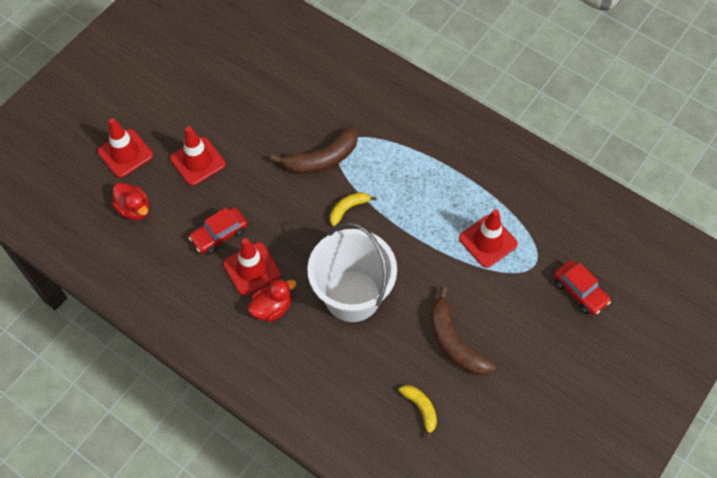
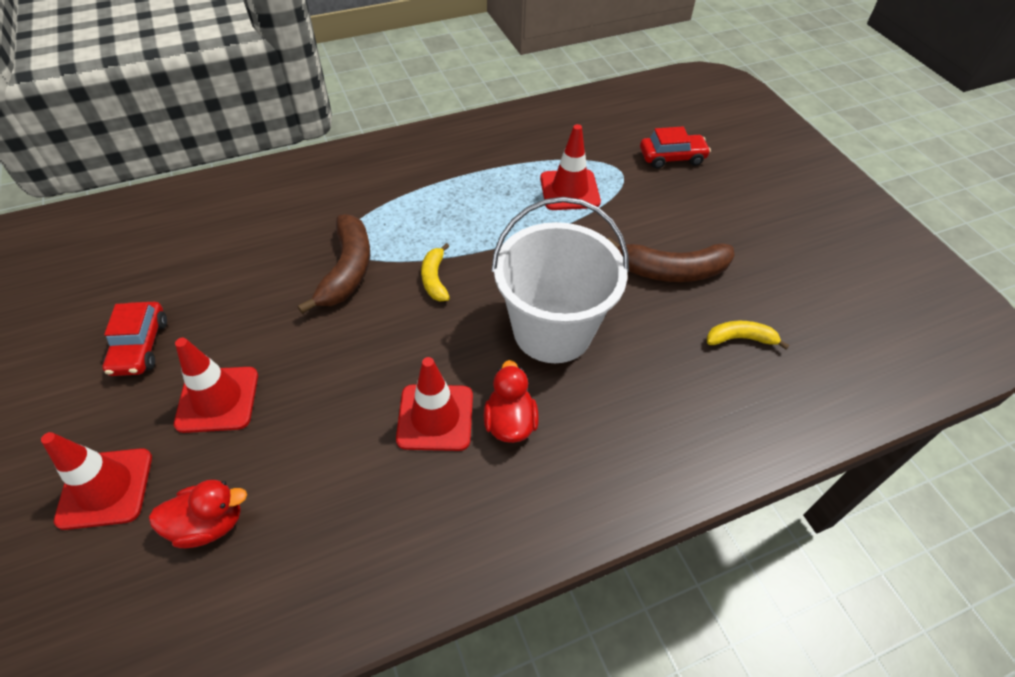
camera: 60 degrees left, 10 degrees down
(219, 234) = (352, 430): red car -> red car (140, 346)

